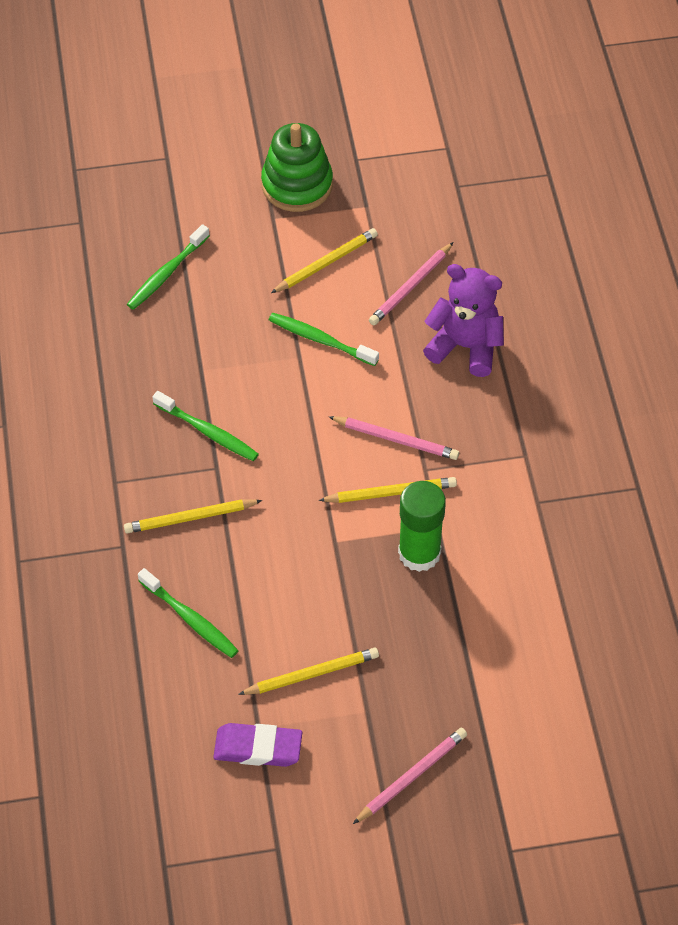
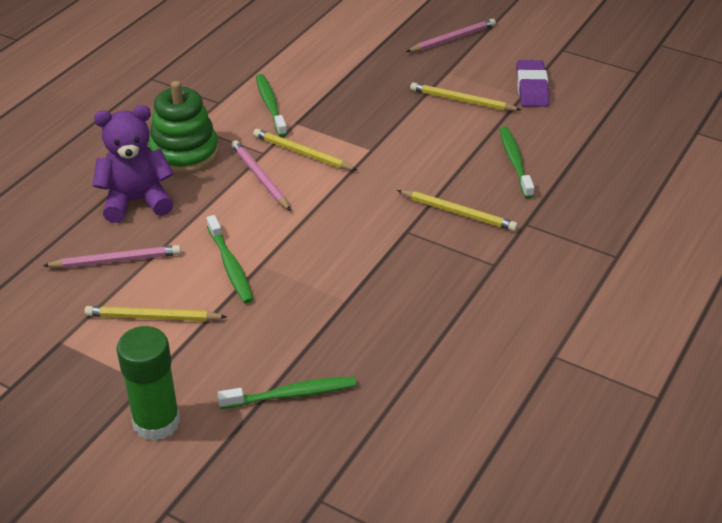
camera: 140 degrees left, 15 degrees down
(208, 432) = (388, 256): green toothbrush -> green toothbrush (270, 105)
(258, 748) = (532, 88): purple eraser -> purple eraser turned 45 degrees clockwise
(297, 185) = (88, 399): green stacking toy -> green stacking toy (184, 153)
(411, 776) = (452, 39): pink pencil -> pink pencil turned 150 degrees clockwise
(419, 553) = (325, 117): green glue stick -> green glue stick (156, 422)
(465, 346) = (137, 201): purple teddy bear -> purple teddy bear turned 105 degrees clockwise

